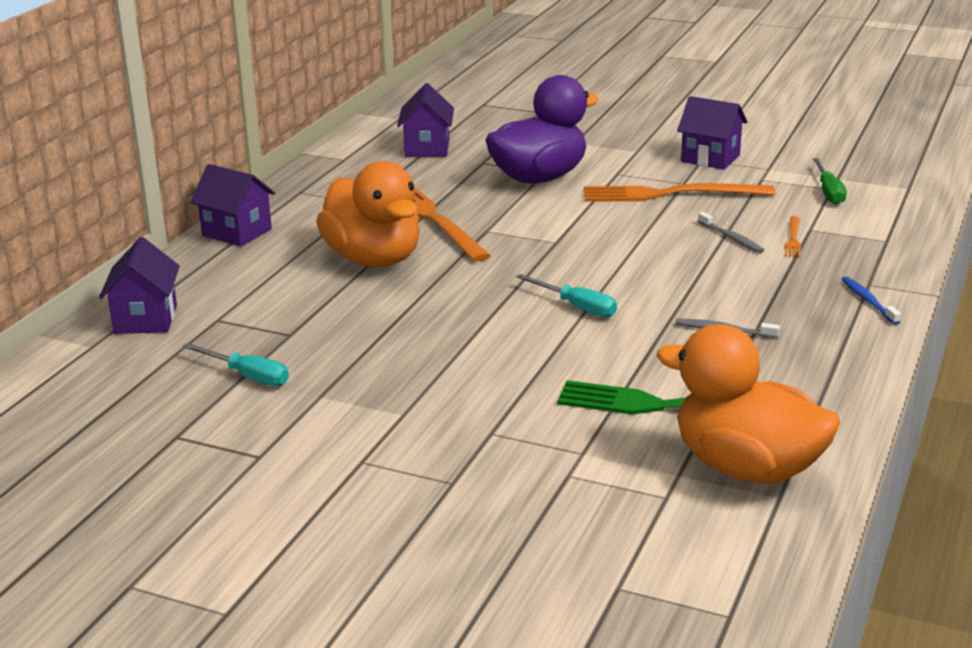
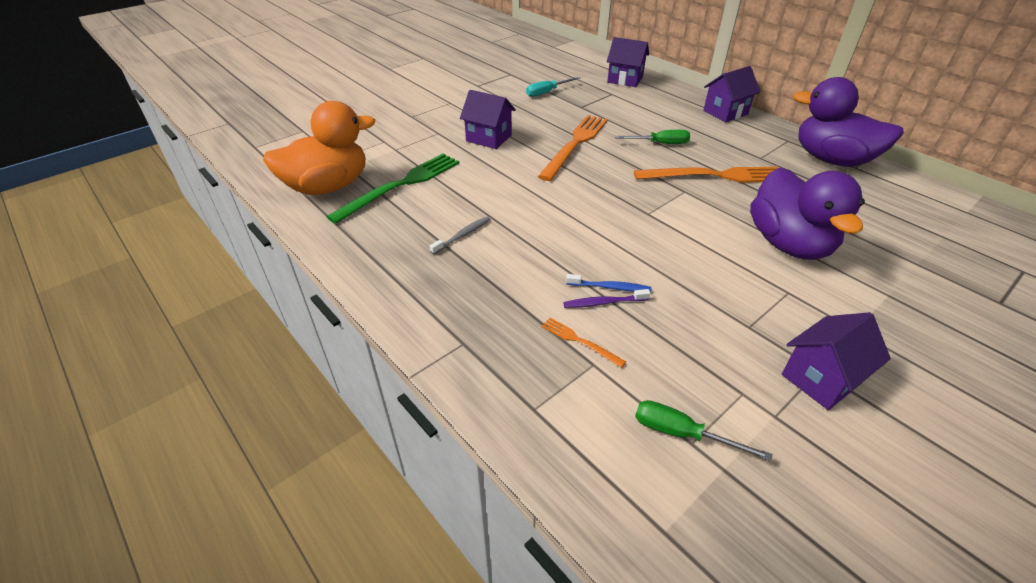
camera: 115 degrees right, 15 degrees up
(335, 169) = (832, 160): none -> purple duck
(374, 259) = (660, 143): orange duck -> green screwdriver
(427, 148) = (878, 207): purple house -> purple house (489, 138)
(577, 307) = (542, 192): turquoise screwdriver -> none
(670, 194) = (722, 306): orange fork -> orange fork (575, 144)
(731, 238) = (604, 302): grey toothbrush -> purple toothbrush
(868, 301) = (437, 326): blue toothbrush -> blue toothbrush (610, 287)

